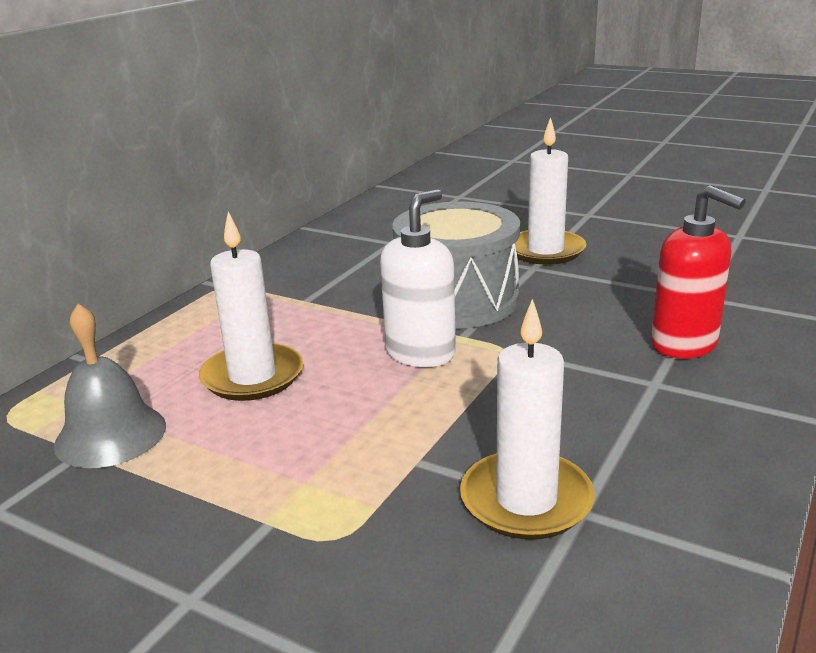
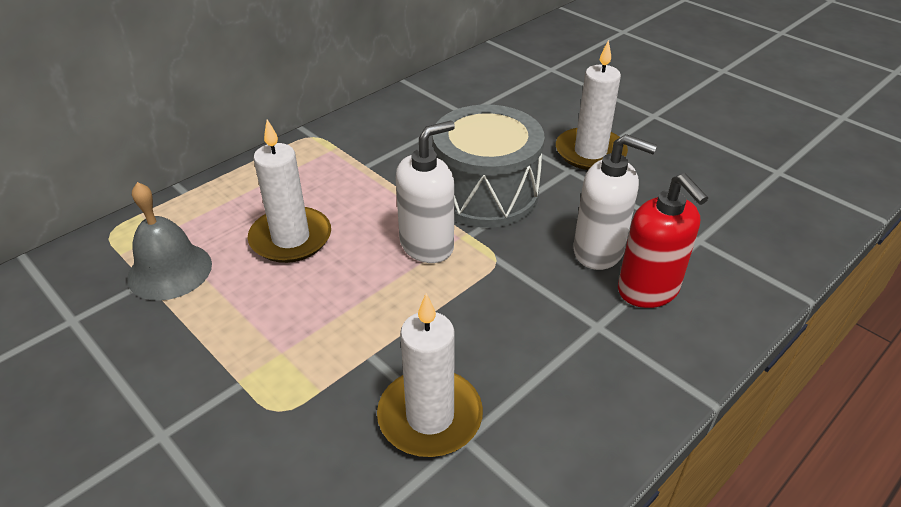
camera: 15 degrees right, 15 degrees up
(611, 324) = (599, 251): none -> white soap dispenser

